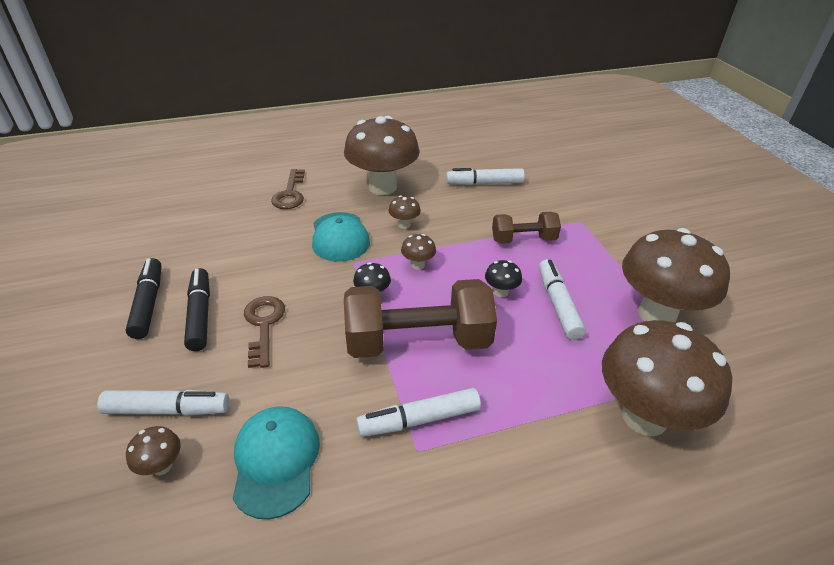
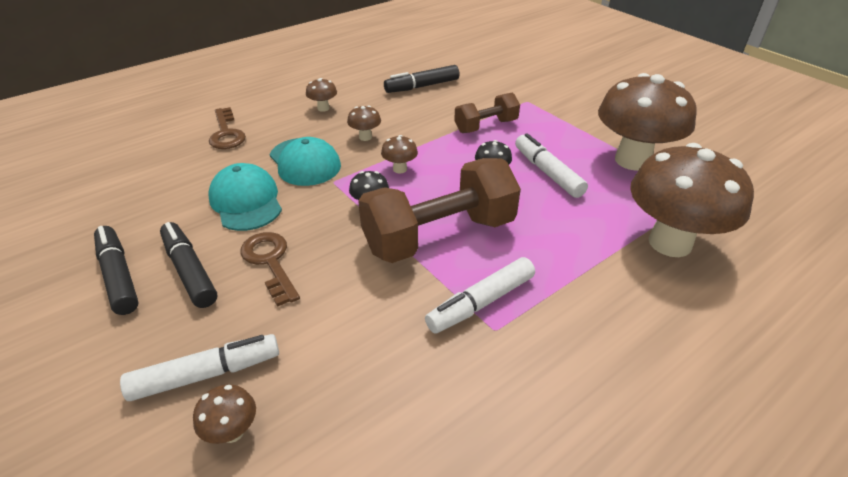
camera: 20 degrees left, 0 degrees up
(276, 461) = (359, 385): turquoise cap -> turquoise cap (246, 201)
(382, 187) = (323, 108): brown mushroom -> brown mushroom, size x0.40
(484, 183) = (422, 86): white marker -> black marker

